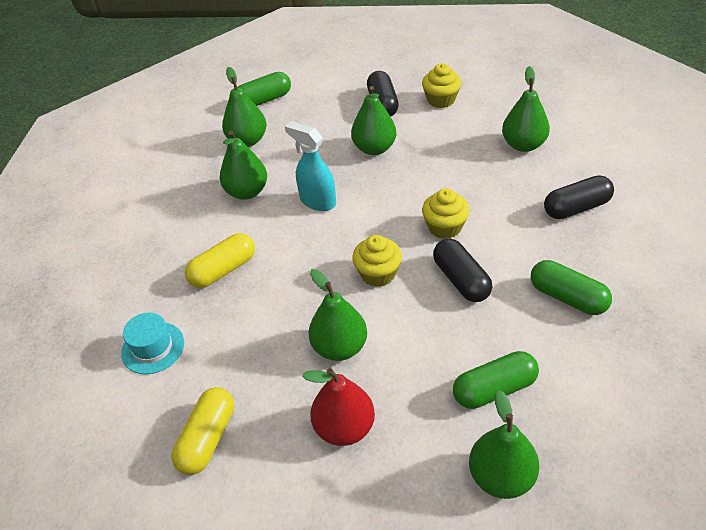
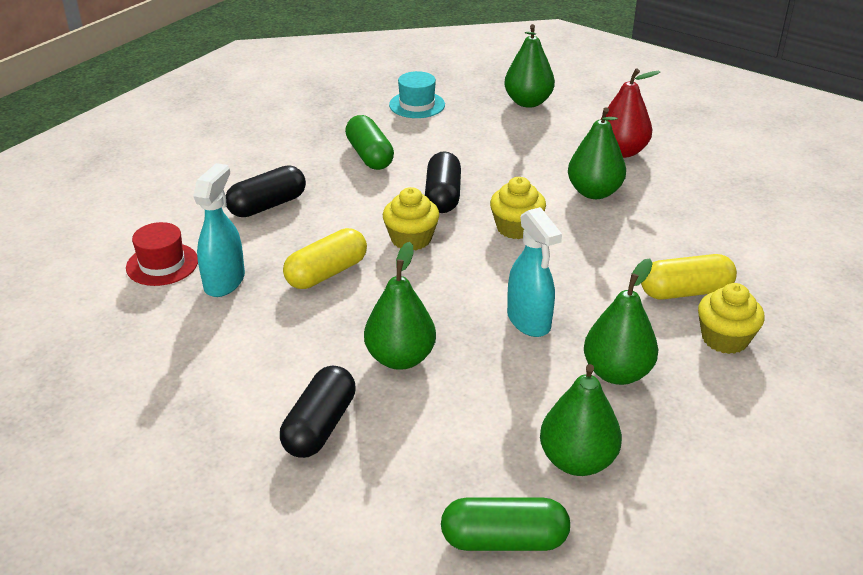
camera: 155 degrees left, 10 degrees down
(153, 348) = (784, 252): turquoise hat -> turquoise hat (417, 105)
(207, 439) = (740, 180): yellow capsule -> yellow capsule (326, 273)
(441, 100) = (234, 391): yellow cupcake -> yellow cupcake (725, 339)
(494, 389) = (489, 133): green capsule -> none
(523, 145) = (224, 281): green pear -> turquoise spray bottle
(575, 138) = (162, 264): none -> red hat
(576, 208) = (267, 205): black capsule -> black capsule turned 45 degrees counterclockwise

